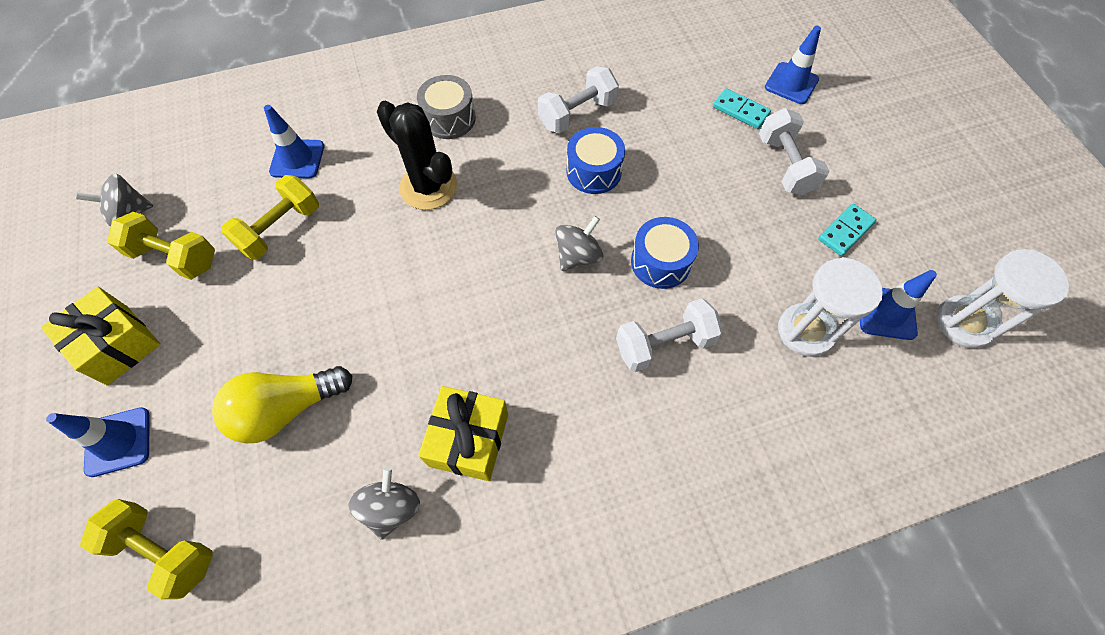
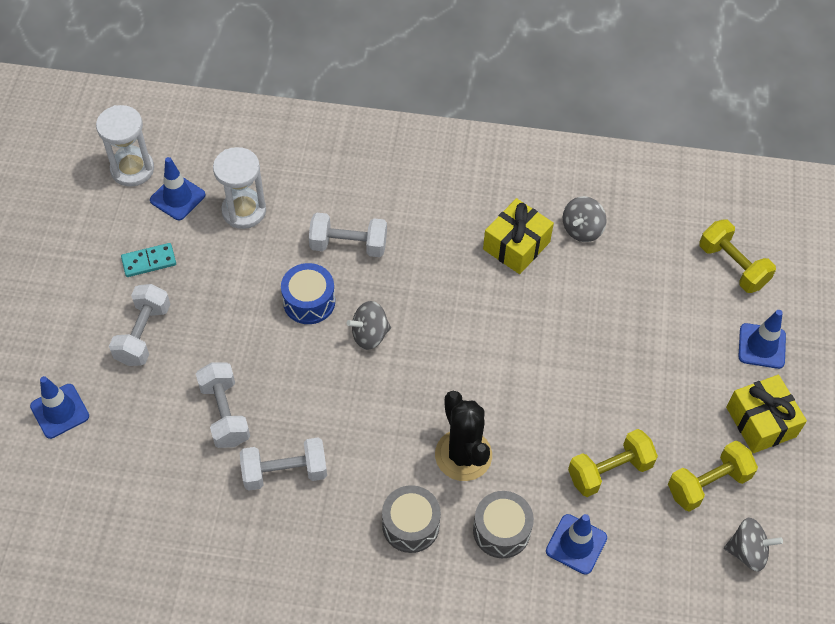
camera: 155 degrees left, 5 degrees down
(175, 257) = (708, 484): yellow dumbbell -> yellow dumbbell turned 75 degrees counterclockwise
(286, 409) = (637, 317): yellow light bulb -> none
(368, 144) = (501, 530): none -> grey drum
(594, 171) = (309, 403): blue drum -> none
(660, 134) = (225, 413): none -> white dumbbell
(740, 110) = (132, 404): turquoise domino -> none

